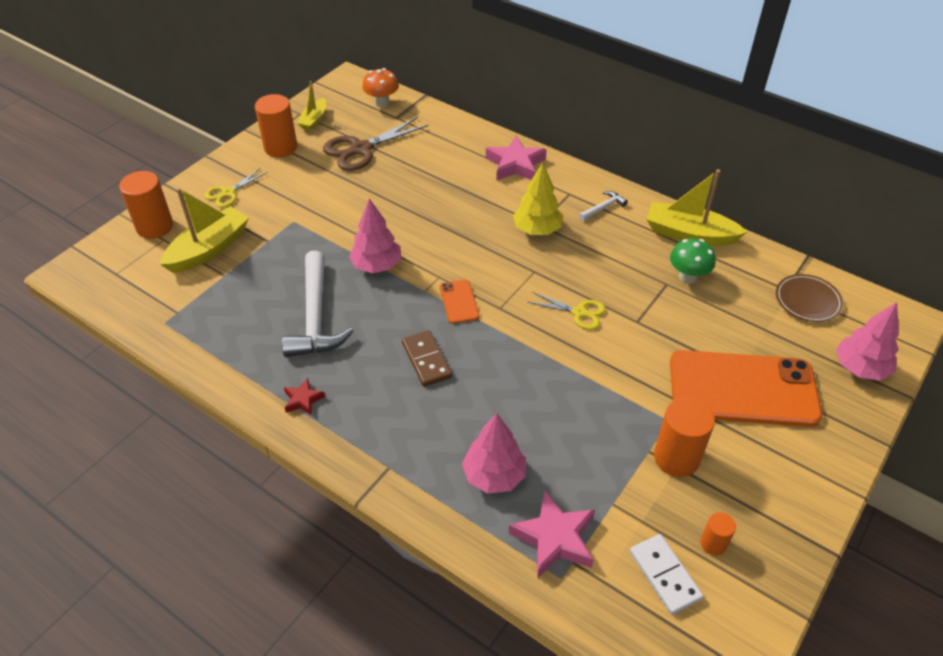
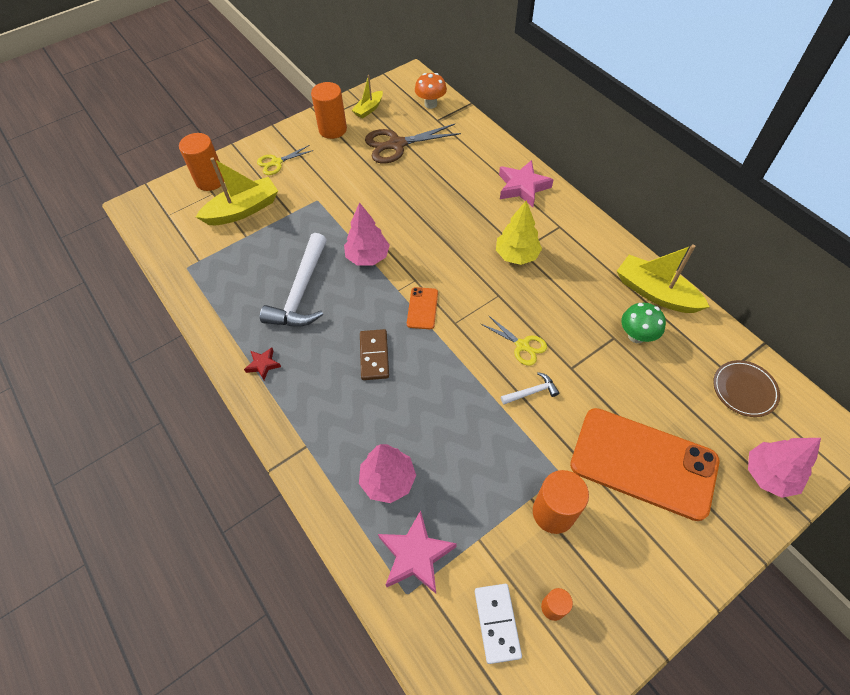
camera: 20 degrees right, 10 degrees up
(603, 207) = (585, 247): white hammer -> white hammer (531, 392)

